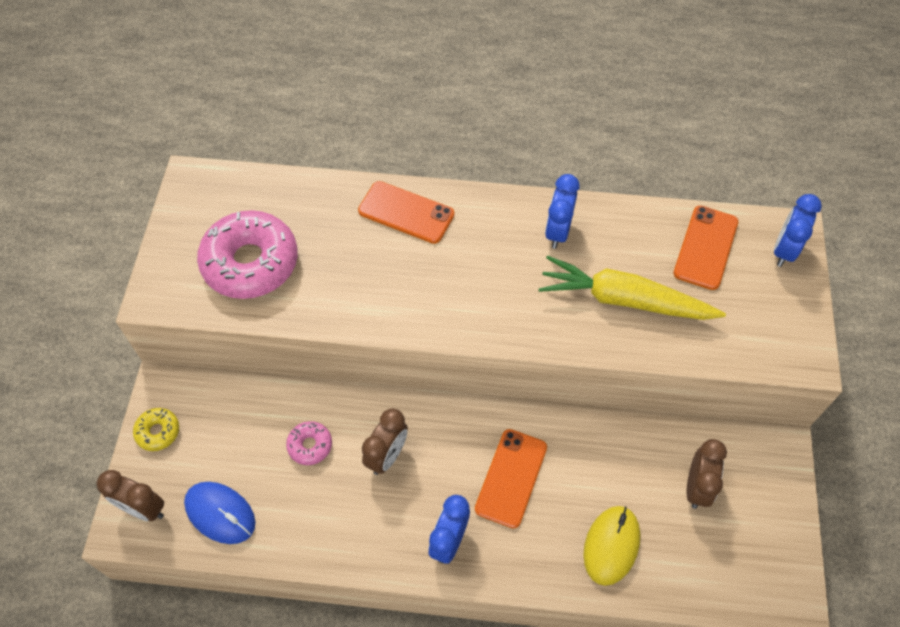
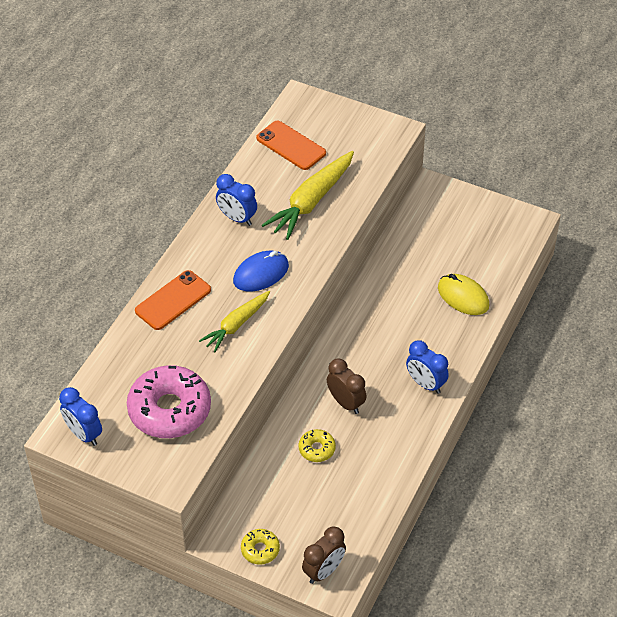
camera: 70 degrees left, 10 degrees down
(220, 513) = (349, 519): blue mouse -> blue mouse (261, 273)
(310, 445) = (317, 449): pink donut -> yellow donut
(394, 286) = (236, 325): none -> yellow carrot
(511, 478) = (393, 335): orange phone -> none
(696, 487) = (441, 239): brown clock -> none
(784, 250) = (313, 108): blue clock -> blue clock (84, 434)

